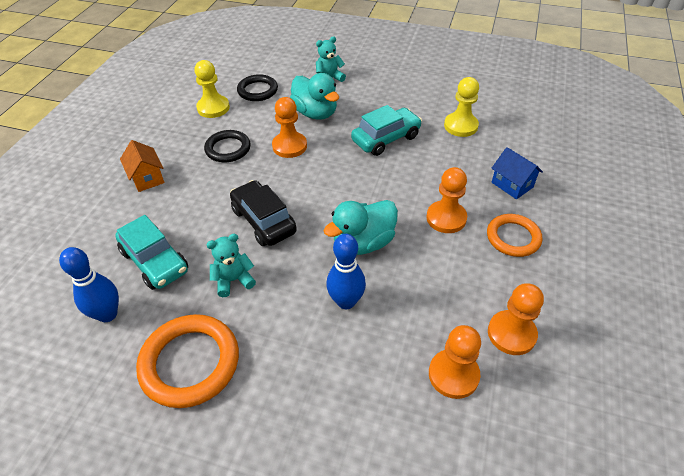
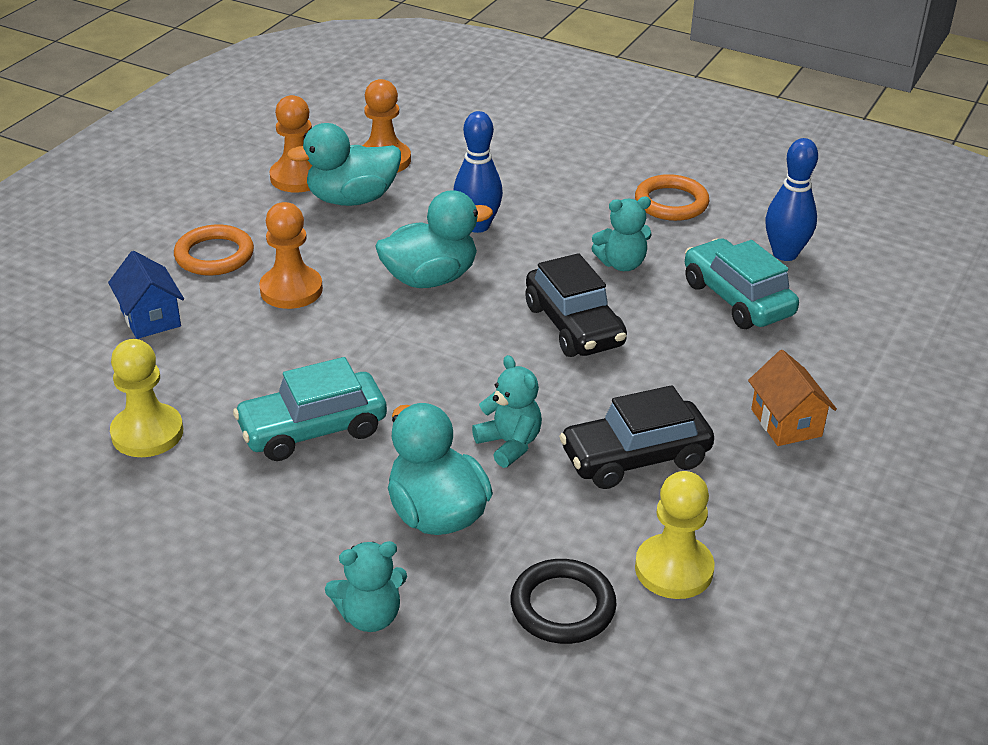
camera: 170 degrees left, 10 degrees down
(190, 363) = (671, 203): orange ring -> orange ring, size x0.65
(228, 149) = (635, 458): black ring -> black car
(289, 146) = (509, 444): orange pawn -> turquoise teddy bear
(453, 314) = (352, 199): none -> turquoise duck

